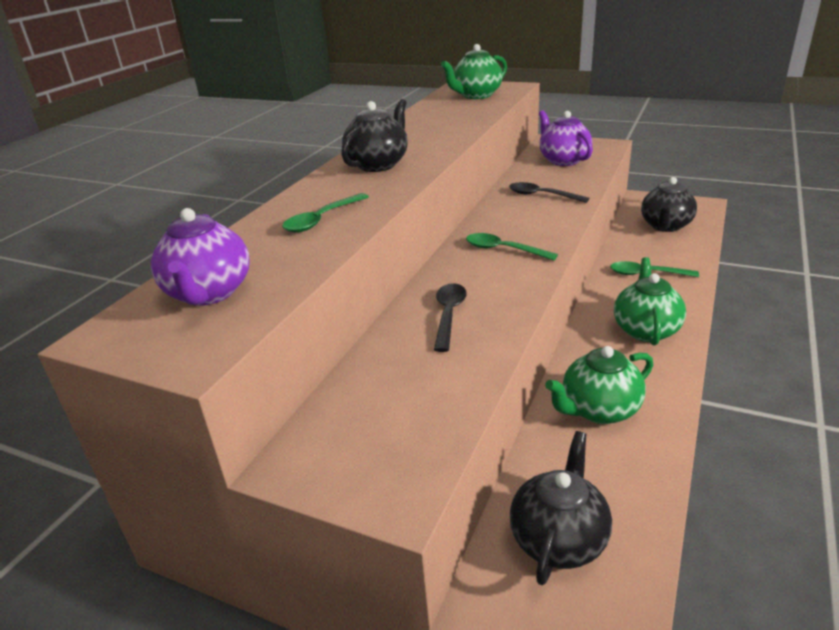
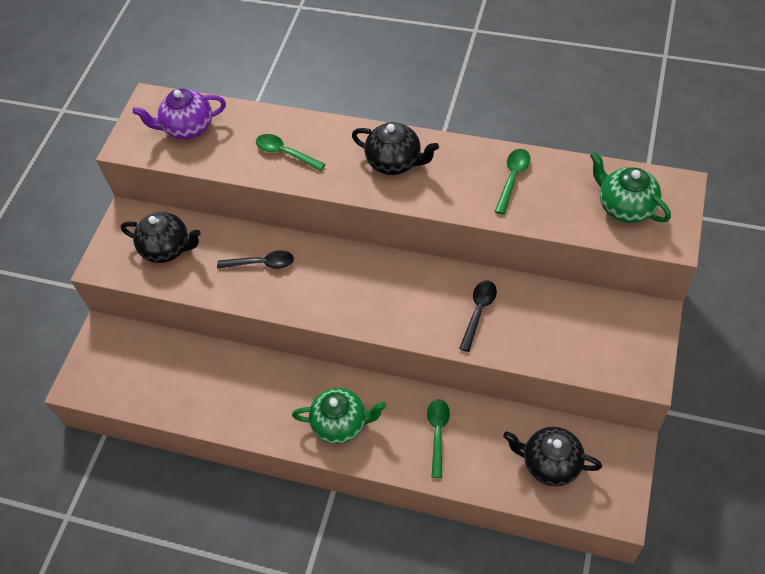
camera: 85 degrees right, 25 degrees up
(503, 250) = (360, 288): green spoon -> green spoon (512, 178)
(559, 539) = (136, 362): black teapot -> black teapot (167, 248)
(563, 160) = (583, 330): purple teapot -> none
(598, 410) = (241, 385): green teapot -> none

